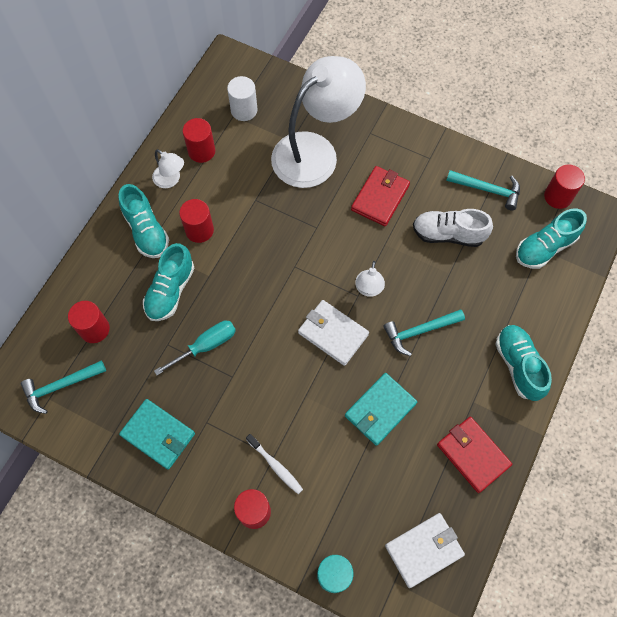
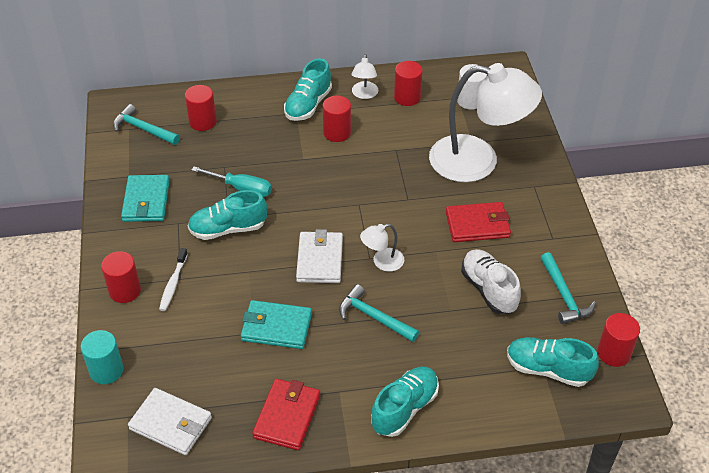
camera: 55 degrees right, 20 degrees down
(170, 291) = (270, 144): turquoise shoe -> turquoise shoe (228, 229)

